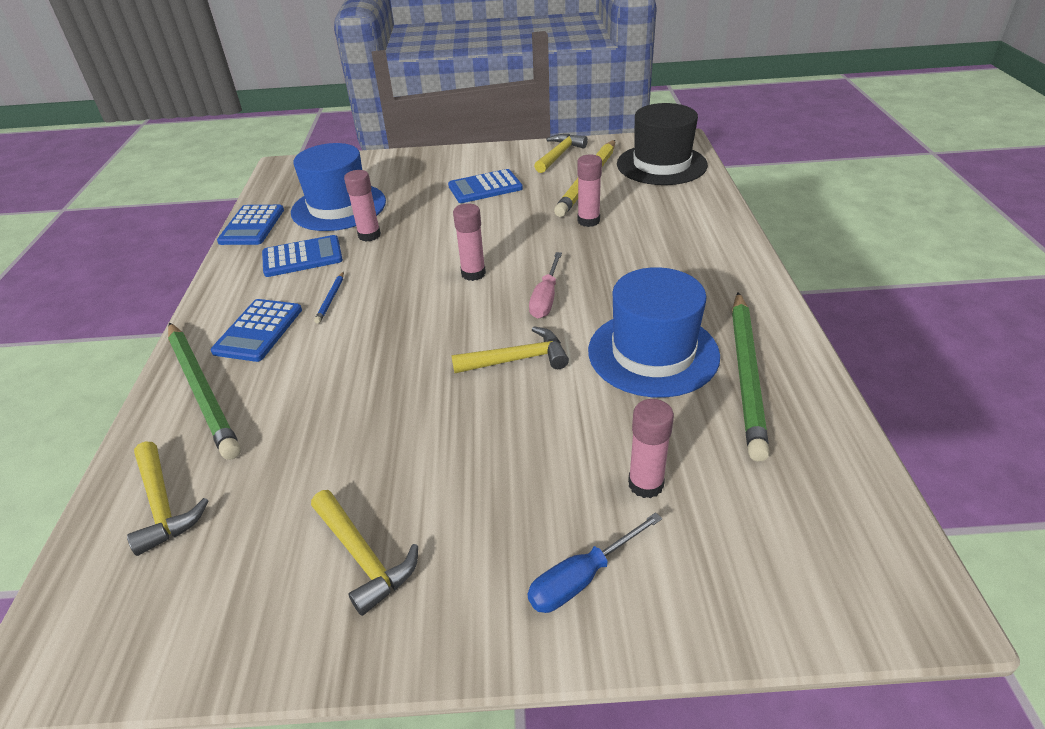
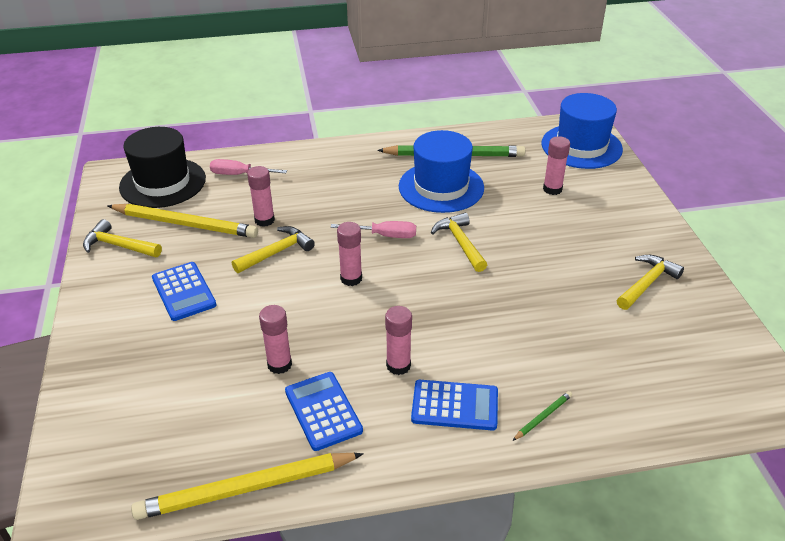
camera: 100 degrees left, 0 degrees up
(163, 505) = (659, 392): yellow hammer -> yellow hammer (276, 252)
(202, 390) = (543, 417): green pencil -> green pencil, size x0.42
(252, 226) = (246, 488): blue calculator -> yellow pencil
(331, 299) = (398, 366): blue pencil -> pink glue stick
(339, 207) = (209, 409): blue hat -> blue hat (581, 146)
(582, 578) = (620, 207): blue screwdriver -> none
(679, 203) = (239, 174): none -> pink screwdriver

